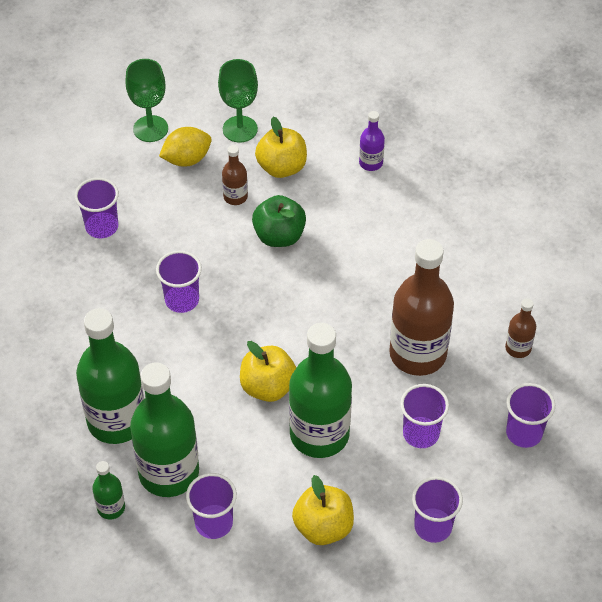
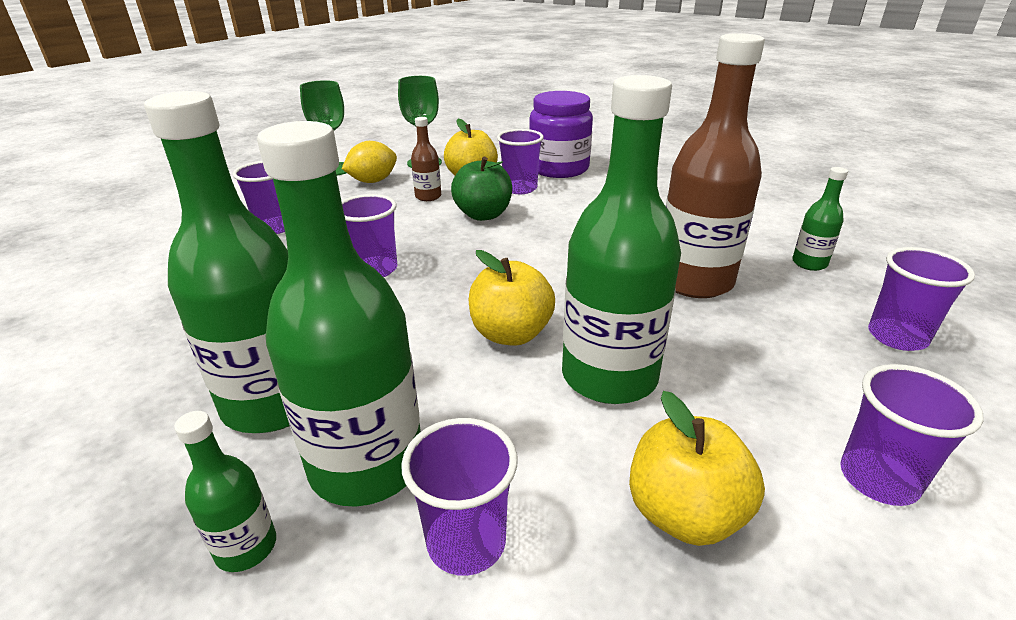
camera: 10 degrees left, 20 degrees down
(371, 163) = (559, 168): purple bottle -> purple jar
(421, 434) = (757, 356): purple cup -> purple cup (520, 188)
(518, 348) = (809, 263): brown bottle -> green bottle

